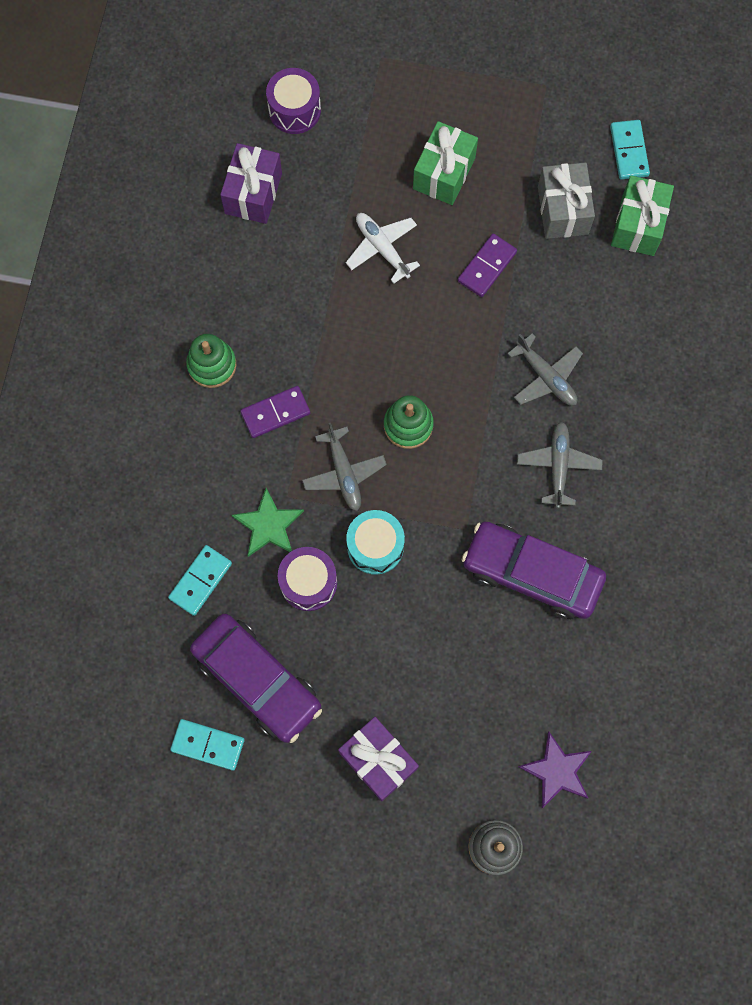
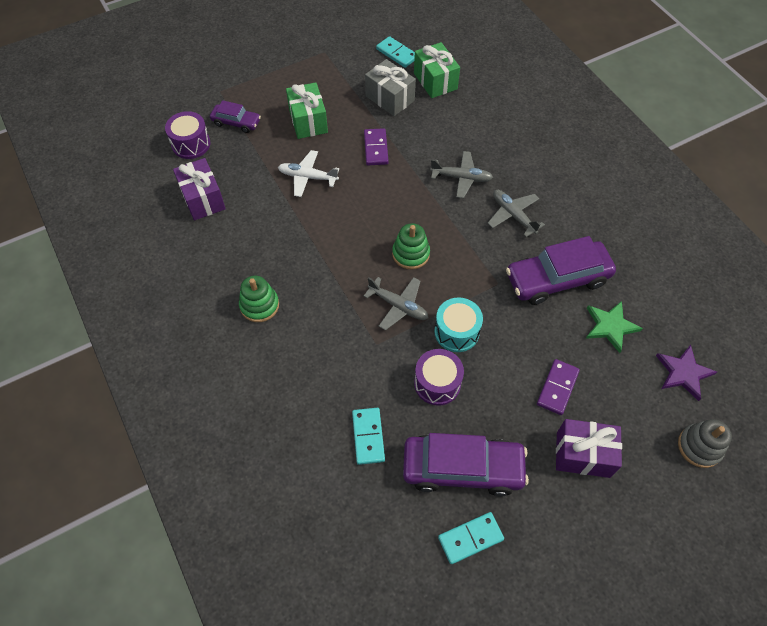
camera: 40 degrees left, 15 degrees down
(268, 525) = (380, 369): green star -> green star (610, 326)
(275, 413) = (325, 303): purple domino -> purple domino (557, 388)
(364, 116) = (236, 122): none -> purple car

